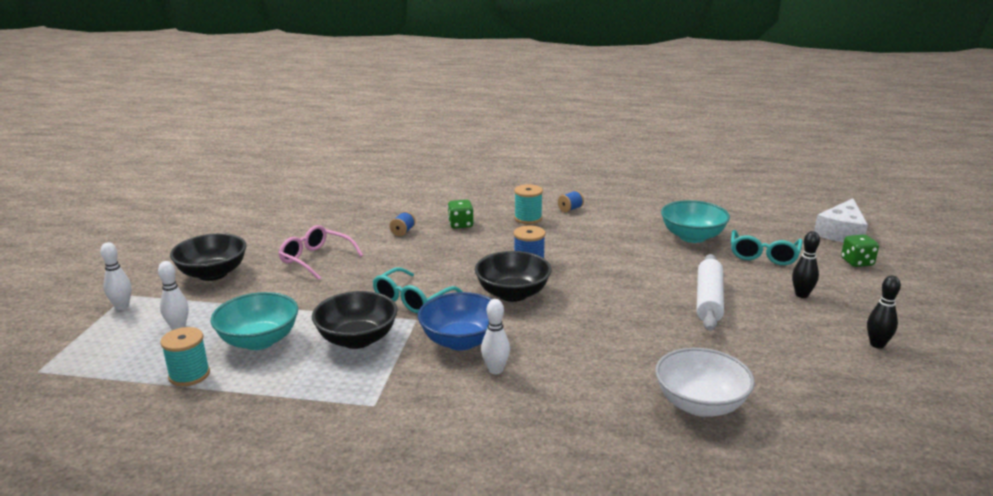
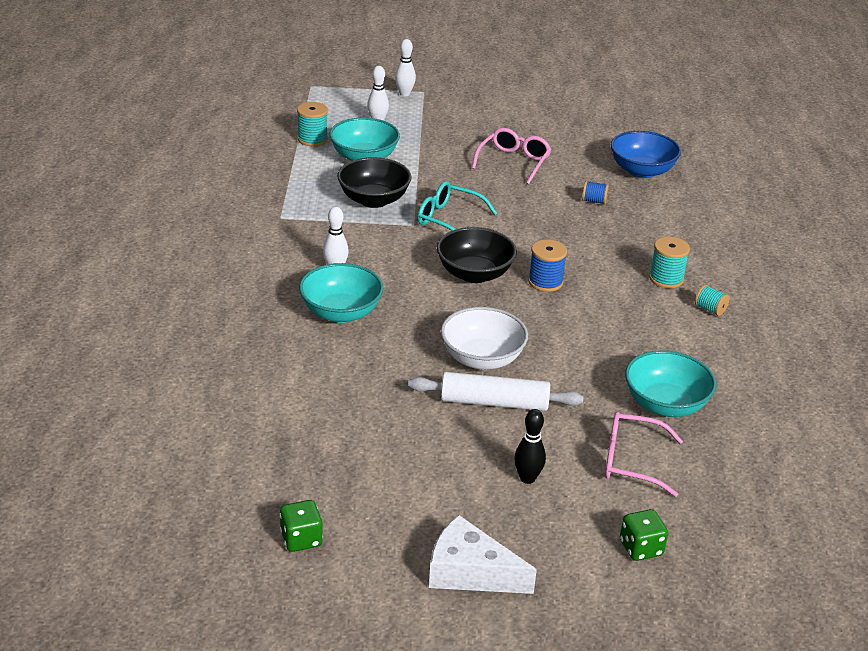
camera: 80 degrees right, 10 degrees up
(213, 274) = (470, 119): black bowl -> none
(460, 224) = (628, 234): green dice -> green dice (301, 539)
(461, 341) = (380, 250): blue bowl -> blue bowl (642, 171)
(570, 209) = (710, 309): blue spool -> turquoise spool
(578, 370) = (341, 313): none -> turquoise bowl
(700, 404) = (293, 379): white bowl -> white bowl (482, 359)
(763, 255) = (630, 461): turquoise glasses -> pink glasses
(841, 232) = (742, 552): white cheese -> white cheese (470, 572)
(877, 344) = (419, 519): black bowling pin -> none

